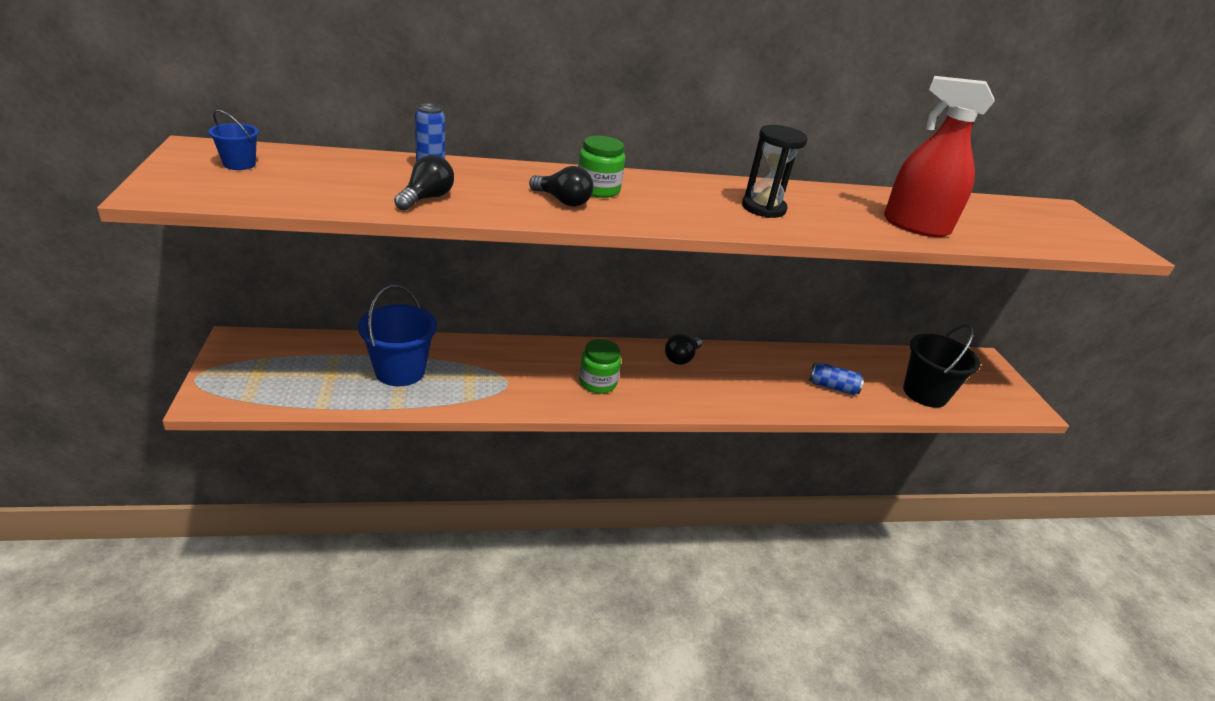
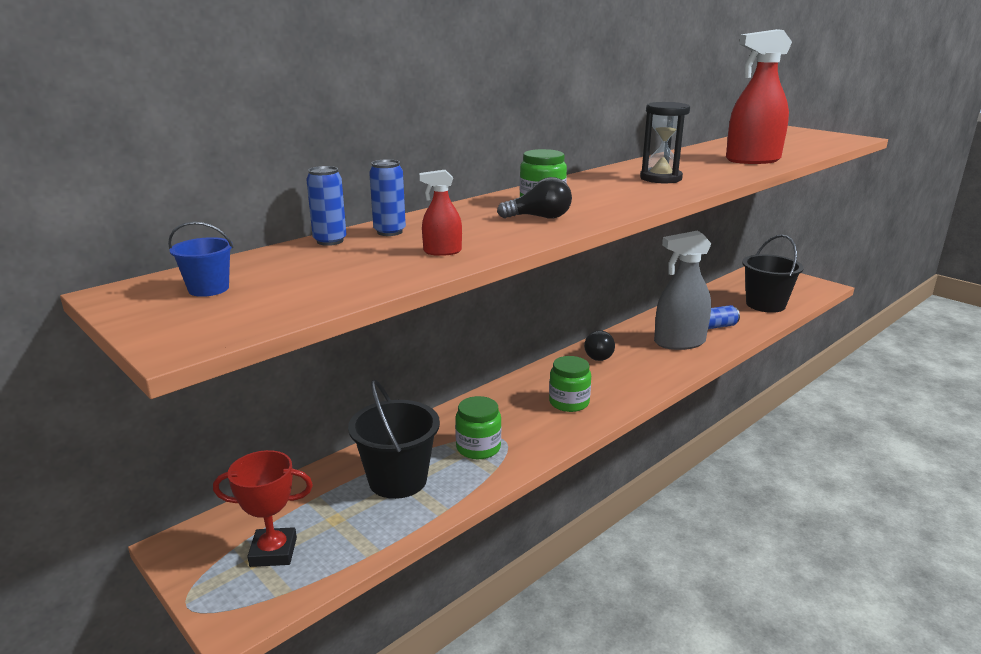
camera: 30 degrees left, 10 degrees down
(273, 374) = (273, 552): none -> red trophy
(378, 159) = (330, 241): none -> blue can
(400, 371) = (397, 480): blue bucket -> black bucket
(426, 198) = (442, 251): black light bulb -> red spray bottle
(482, 379) = (478, 448): none -> green jar
(773, 384) = (679, 342): none -> grey spray bottle

